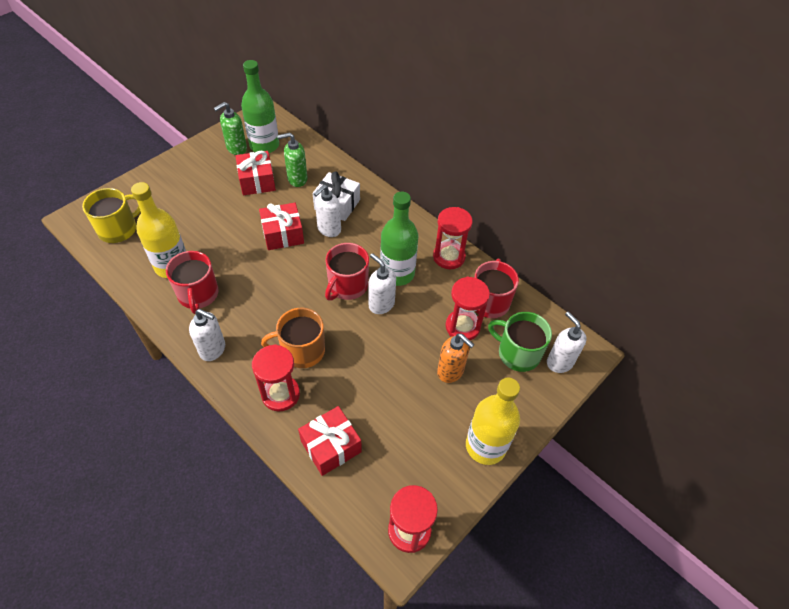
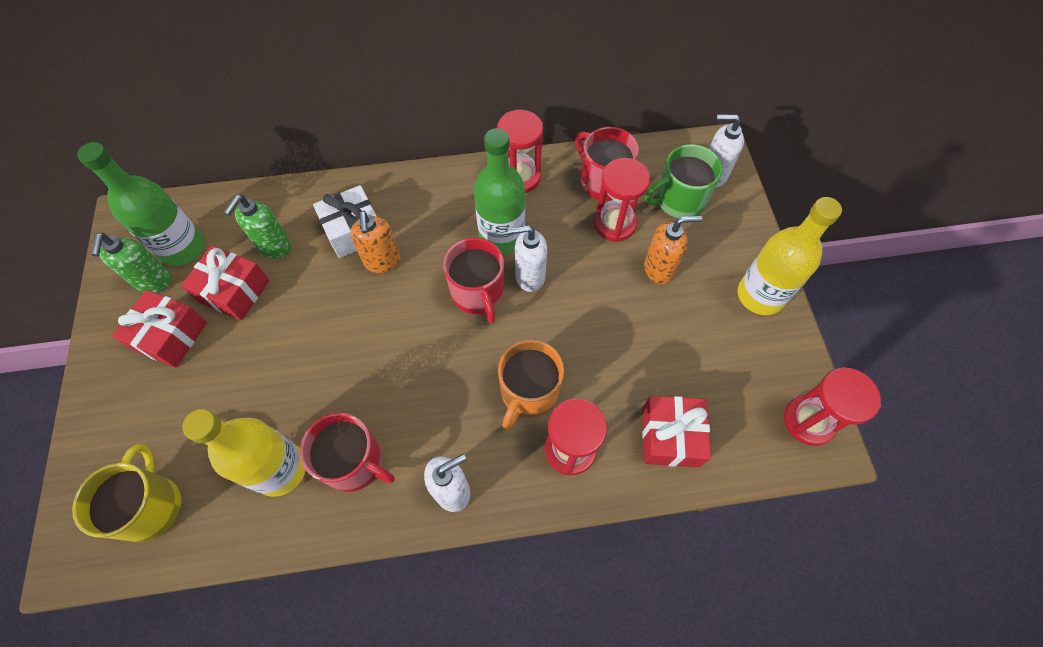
camera: 50 degrees left, 10 degrees up
(283, 234) = (346, 313): red gift -> red gift (171, 336)
(329, 229) = (382, 262): white soap dispenser -> orange soap dispenser

